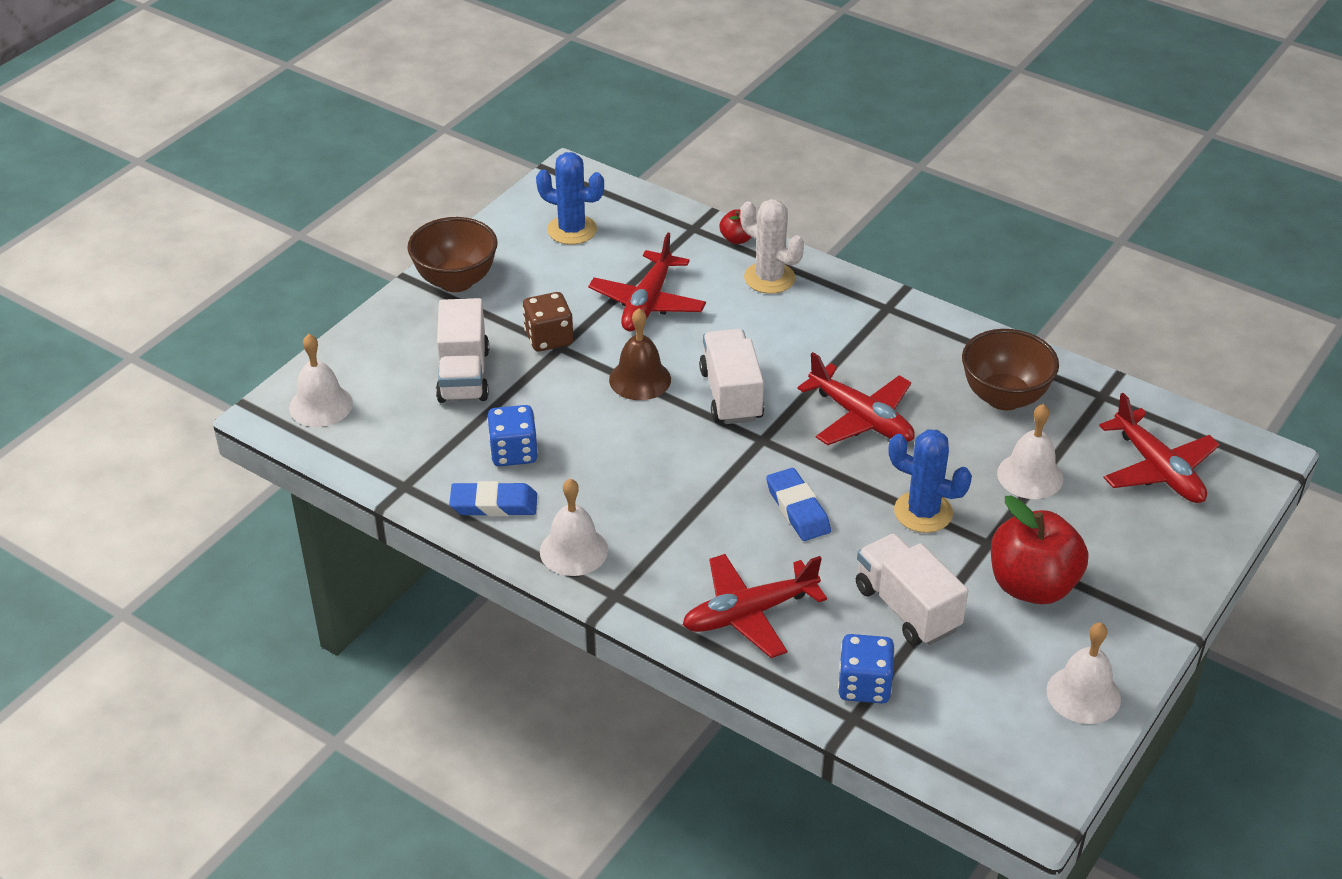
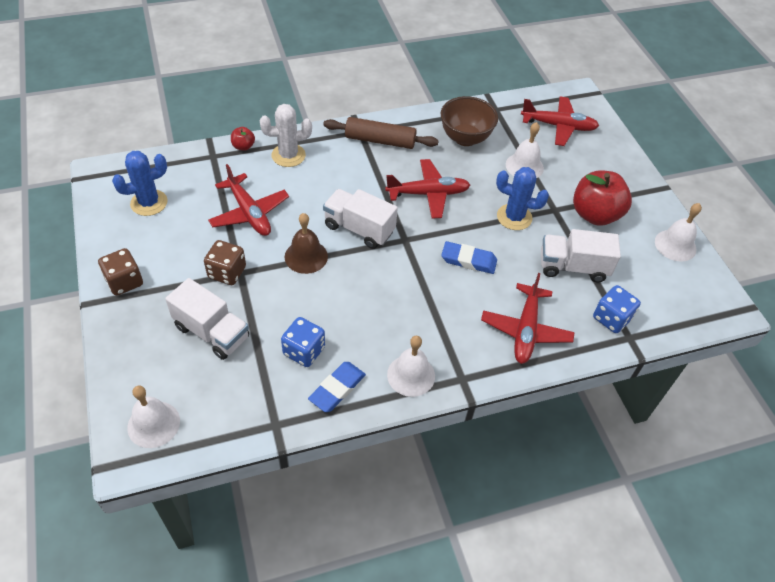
camera: 55 degrees left, 10 degrees up
(456, 281) = (124, 282): brown bowl -> brown dice
(895, 331) = (380, 140): none -> brown rolling pin
(923, 512) = (514, 217): blue cactus -> blue cactus turned 45 degrees clockwise

